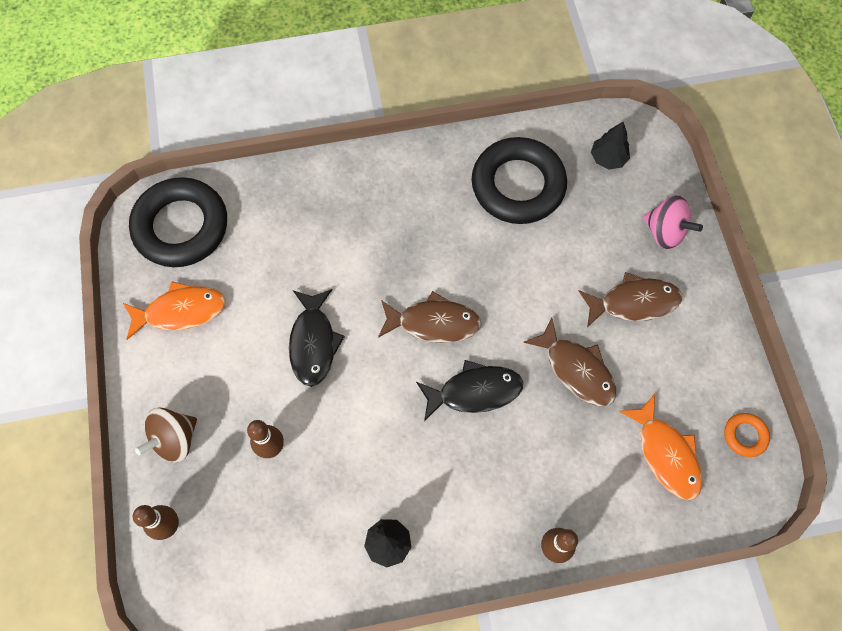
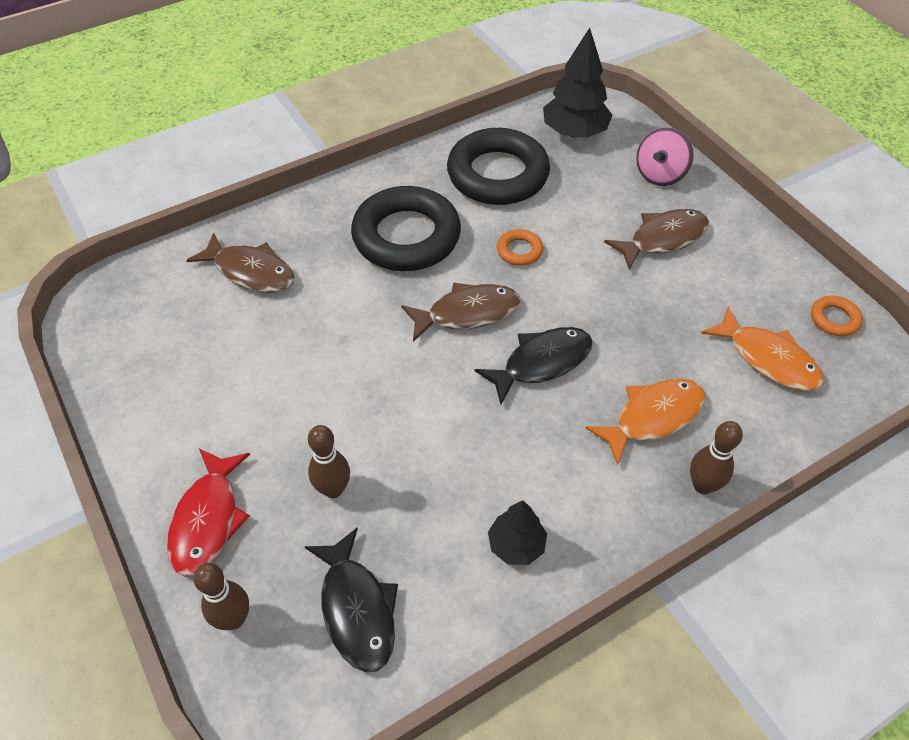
camera: 20 degrees left, 15 degrees down
(175, 439) = (208, 519): brown spinning top -> red fish
(180, 311) = (169, 385): orange fish -> orange fish (653, 417)
(181, 227) = (142, 304): black ring -> black ring (406, 236)
(313, 342) = (340, 370): black fish -> black fish (357, 609)
(503, 274) = (519, 251): none -> orange ring
(576, 369) = (637, 311): brown fish -> brown fish (250, 271)
(608, 158) = (574, 132): black tree -> black tree, size x1.69
(664, 232) = (660, 175): pink spinning top -> pink spinning top turned 105 degrees clockwise

